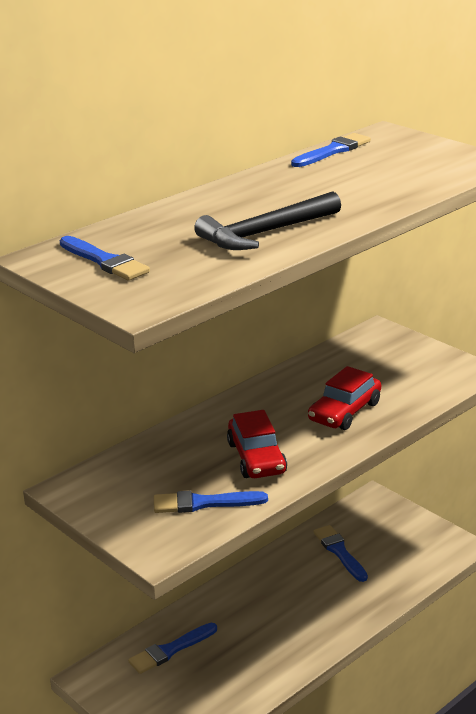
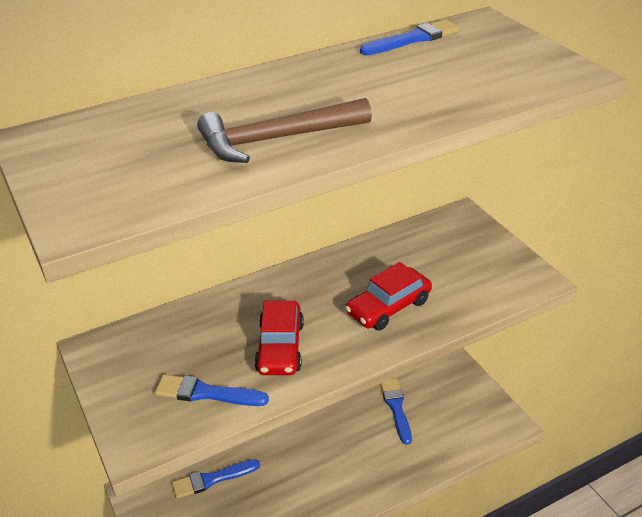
camera: 15 degrees right, 10 degrees up
(105, 261) = (89, 153): blue brush -> none
(265, 233) = (276, 139): black hammer -> brown hammer

